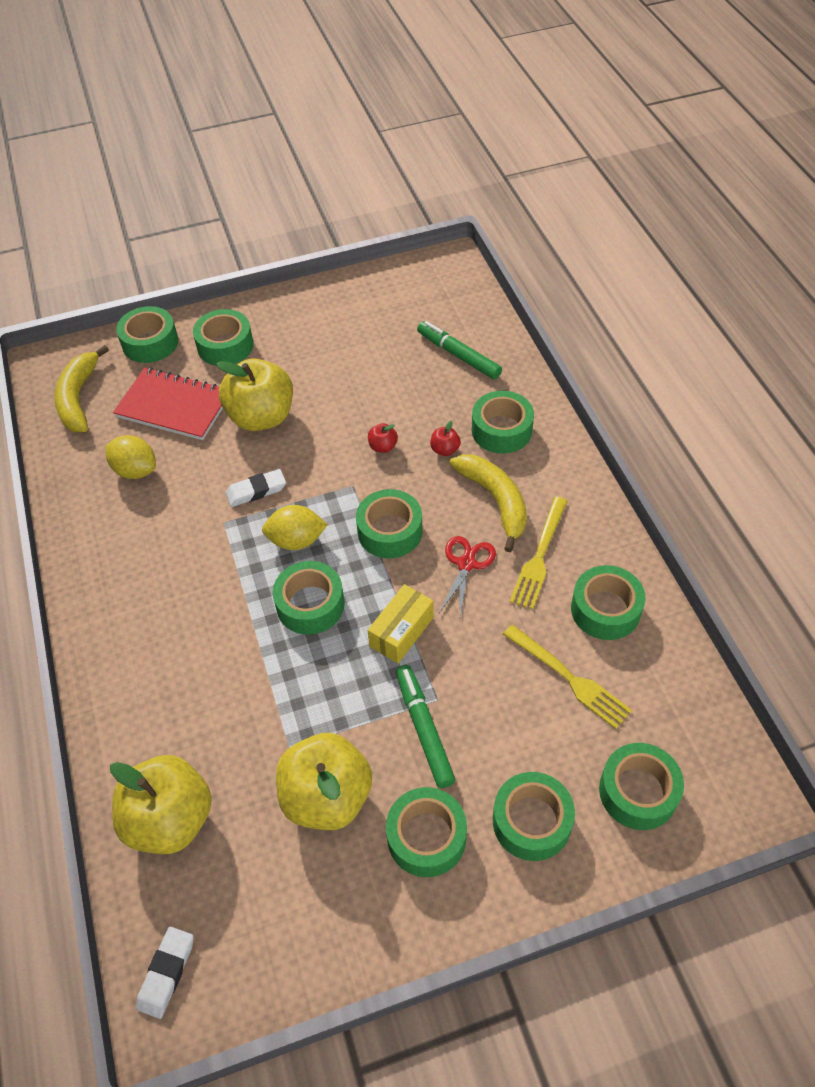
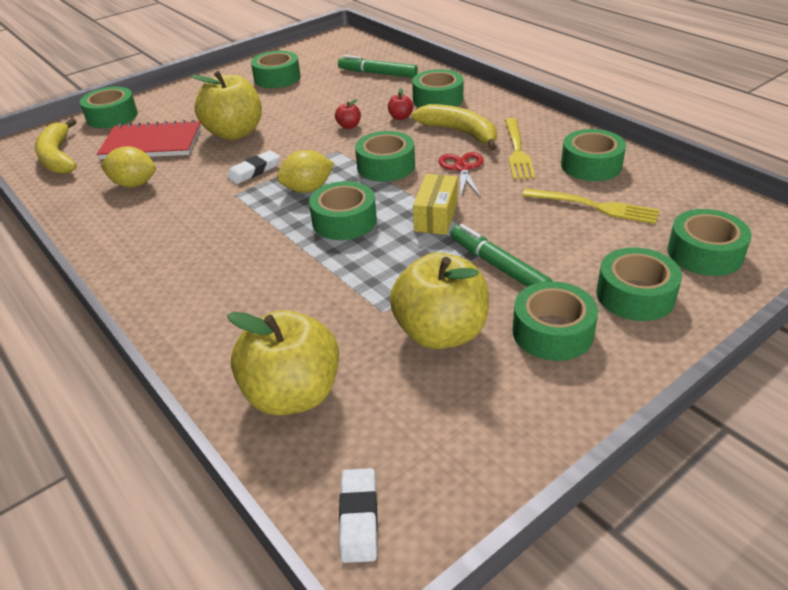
camera: 20 degrees left, 15 degrees down
(225, 346) = (181, 105): green tape -> green tape (277, 78)

